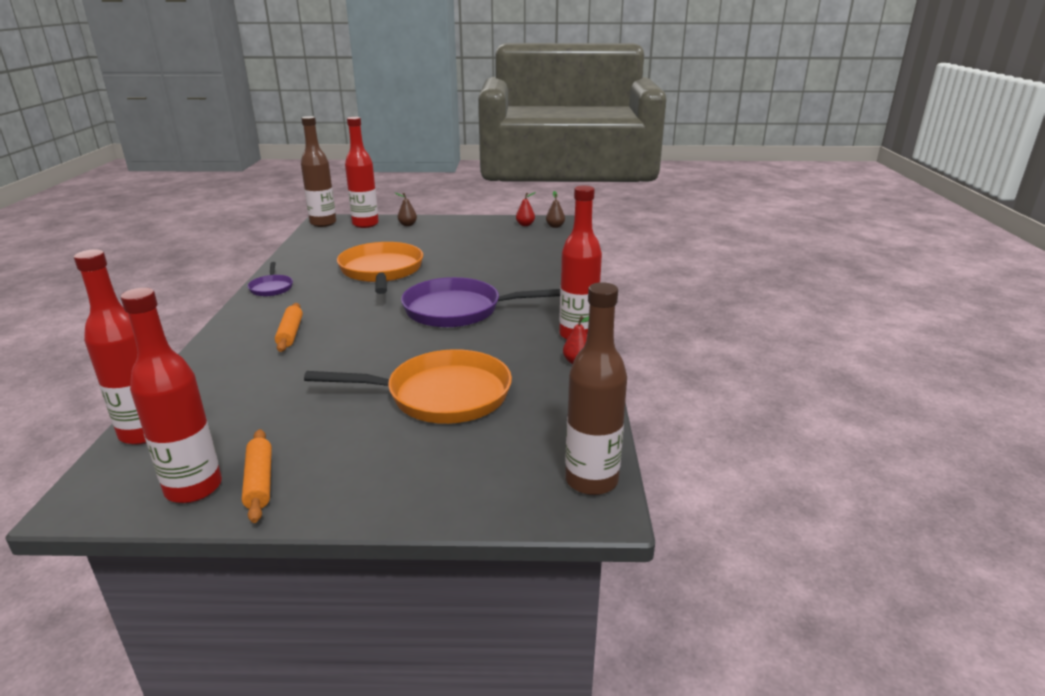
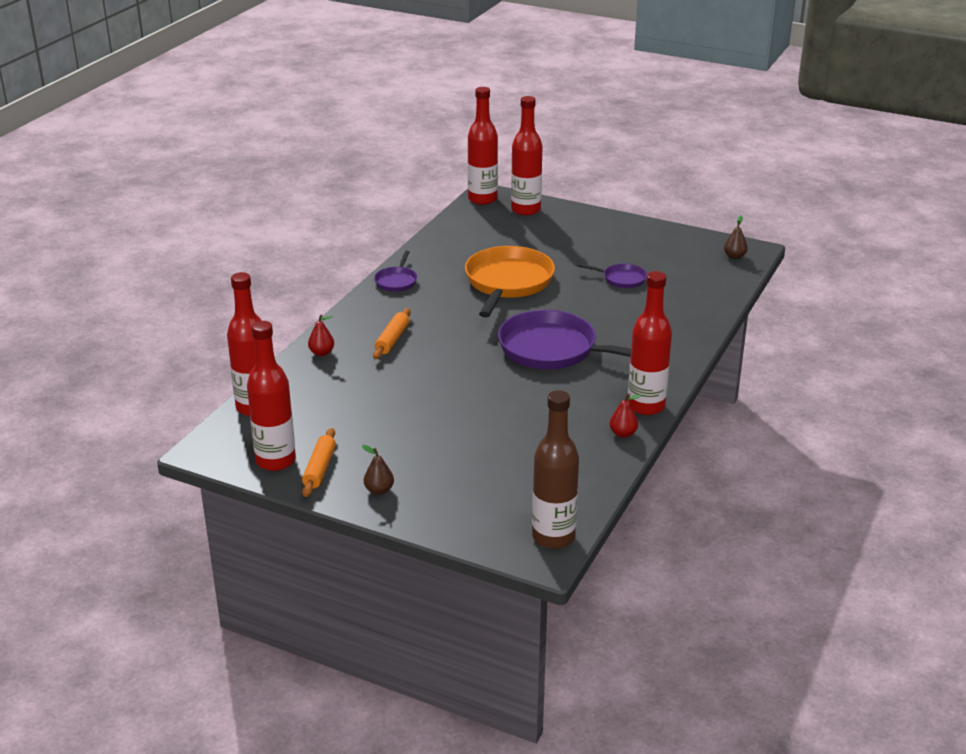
camera: 25 degrees right, 5 degrees up
(323, 223) = (482, 199): brown bottle -> red bottle
(407, 225) = (570, 220): brown pear -> brown pear (379, 490)
(441, 395) = (485, 435): orange pan -> none
(479, 253) = (621, 279): none -> purple pan
(525, 225) = (701, 247): red pear -> red pear (321, 353)

